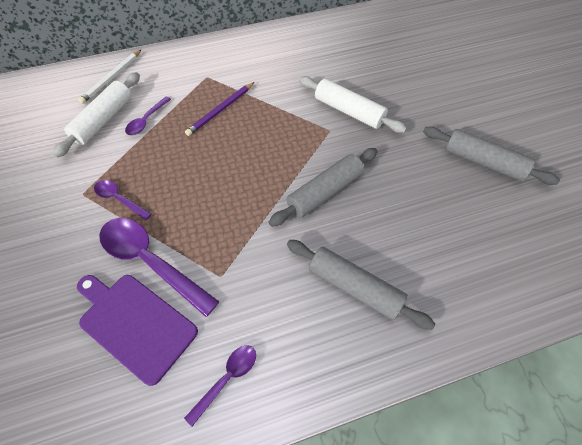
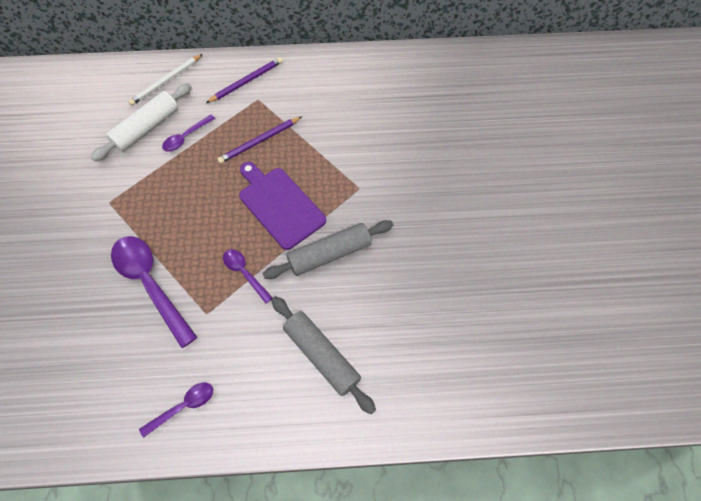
camera: 15 degrees right, 5 degrees up
(119, 199) = (140, 216): purple spoon -> purple spoon (245, 273)
(135, 323) = (122, 337): purple cutting board -> purple cutting board (280, 205)
(191, 65) = (246, 81): none -> purple pencil
(348, 111) = (386, 170): white rolling pin -> none
(483, 162) = (501, 260): grey rolling pin -> none

